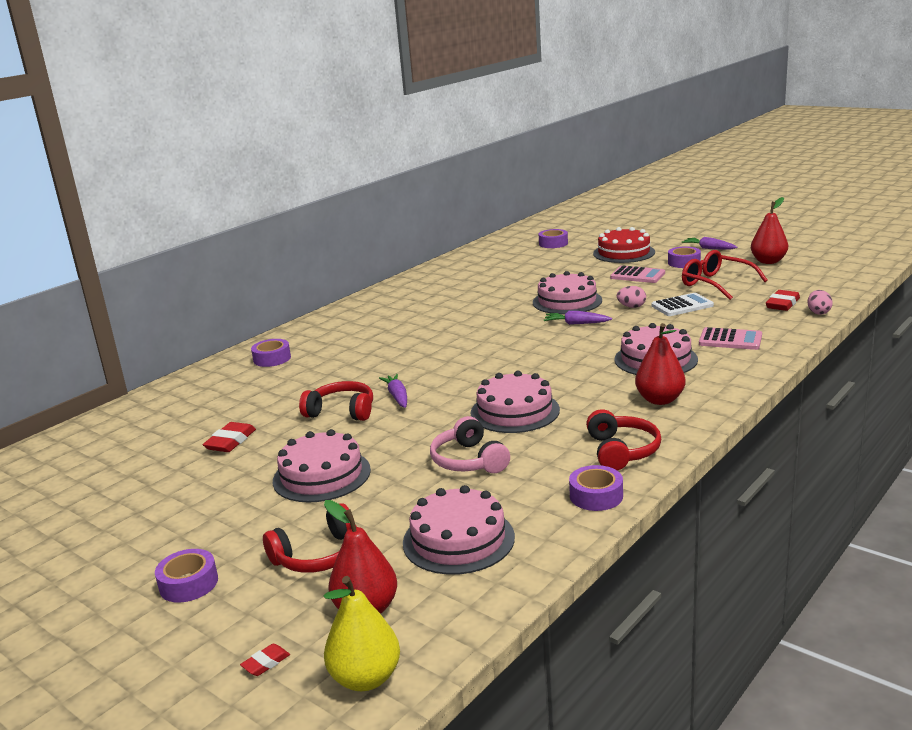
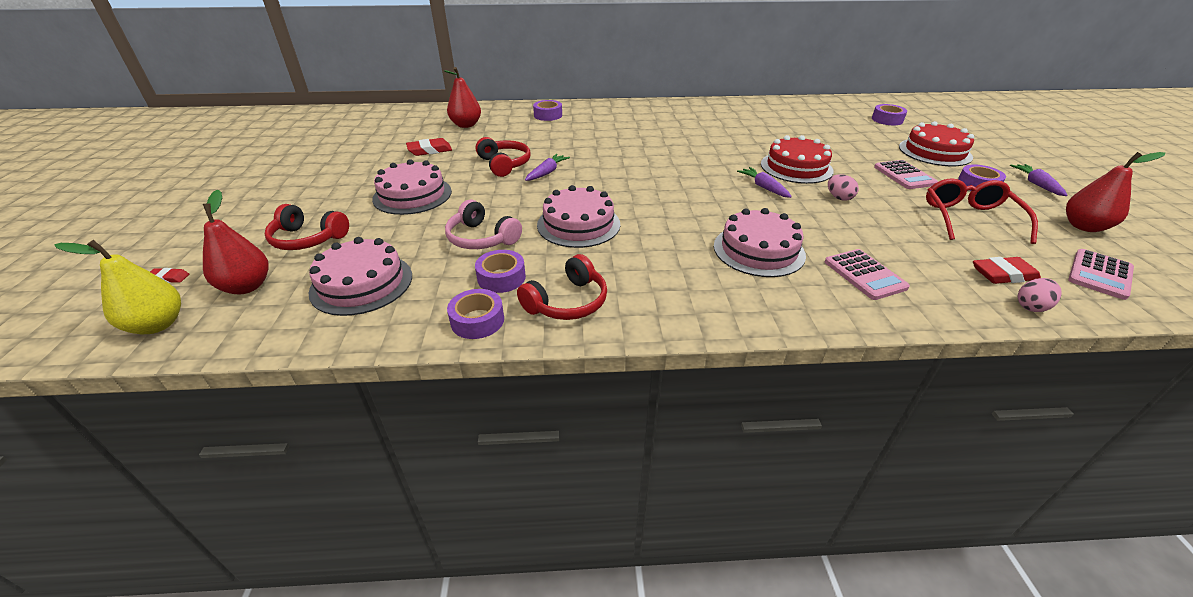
camera: 45 degrees right, 15 degrees up
(188, 583) = (253, 212): purple tape -> purple tape (501, 278)
(469, 461) = (481, 238): pink headphones -> pink headphones turned 75 degrees counterclockwise
(567, 301) = (796, 167): pink cake -> red cake
(660, 400) = (685, 284): red pear -> red pear (466, 125)
(682, 306) = (887, 220): white calculator -> none
(814, 282) = (1099, 274): none -> pink calculator

